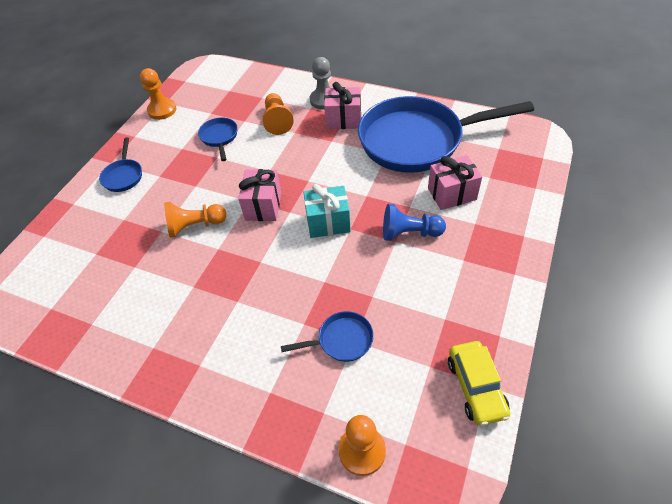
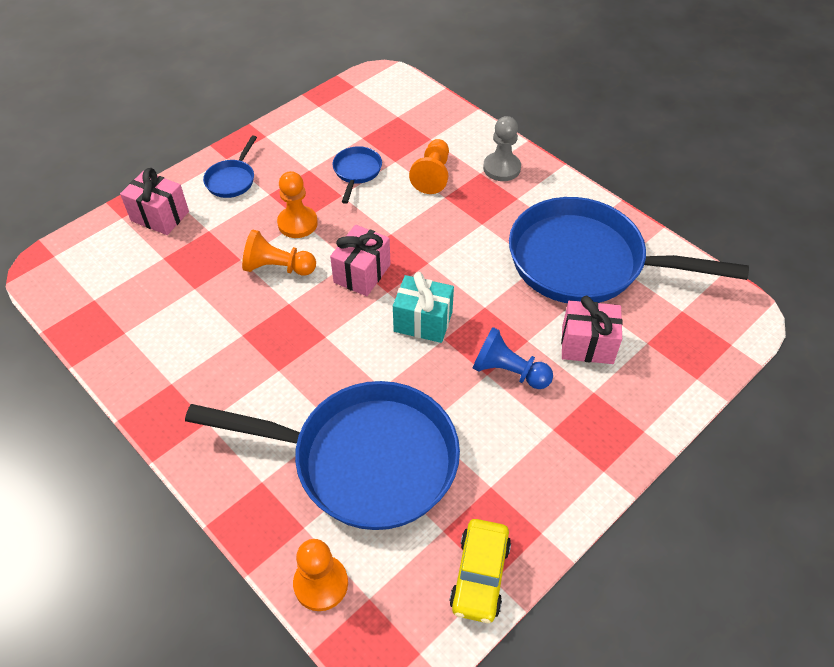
camera: 20 degrees right, 0 degrees up
(162, 110) = (310, 114): orange pawn -> orange pawn (297, 223)
(341, 340) = (364, 460): blue pan -> blue pan, size x2.46
(343, 120) = (511, 202): pink gift -> pink gift (160, 216)

